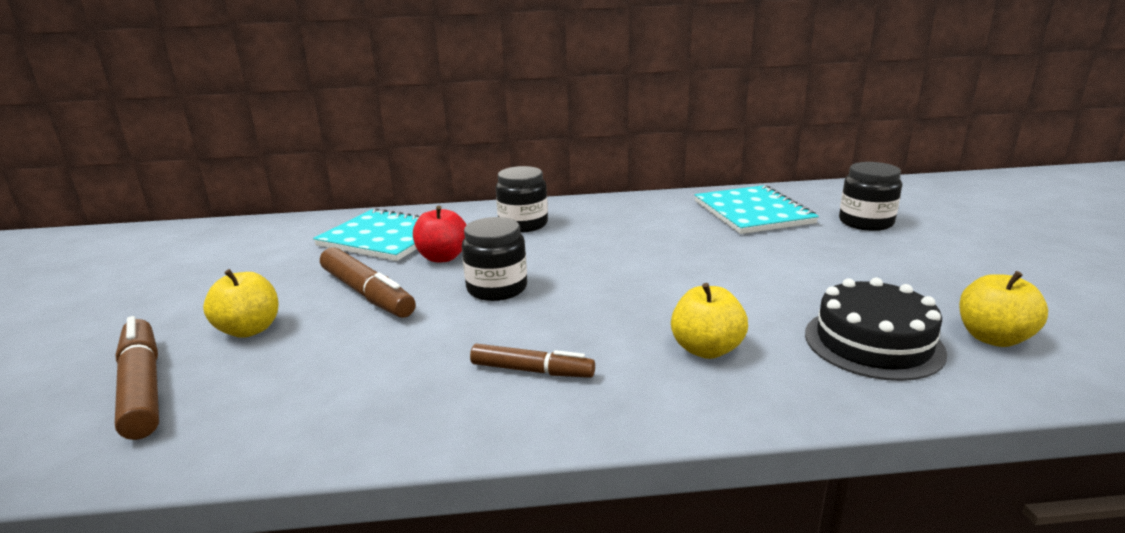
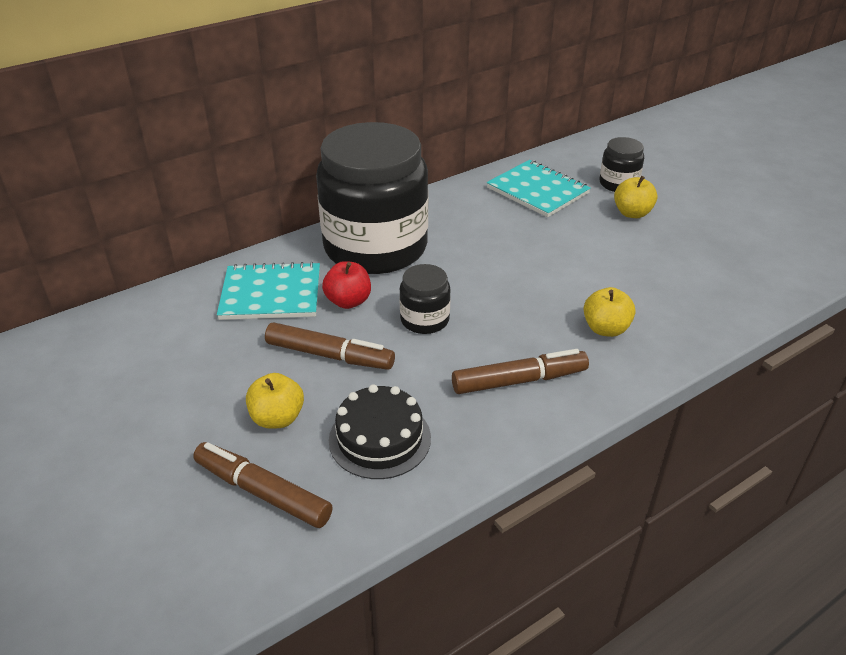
camera: 30 degrees left, 15 degrees up
(523, 224) = (375, 247): black jar -> black jar, size x2.37
(532, 371) = (519, 380): brown marker -> brown marker, size x1.56
(873, 342) = (689, 294): black cake -> black cake (379, 438)
(993, 338) = (744, 271): yellow apple -> yellow apple (632, 213)

